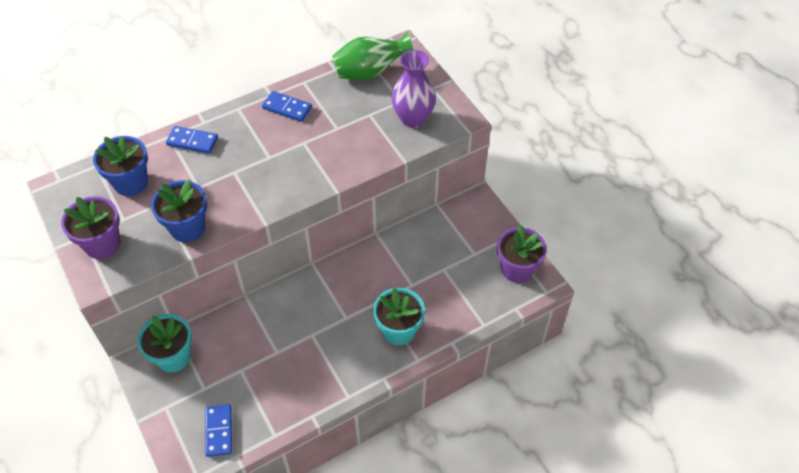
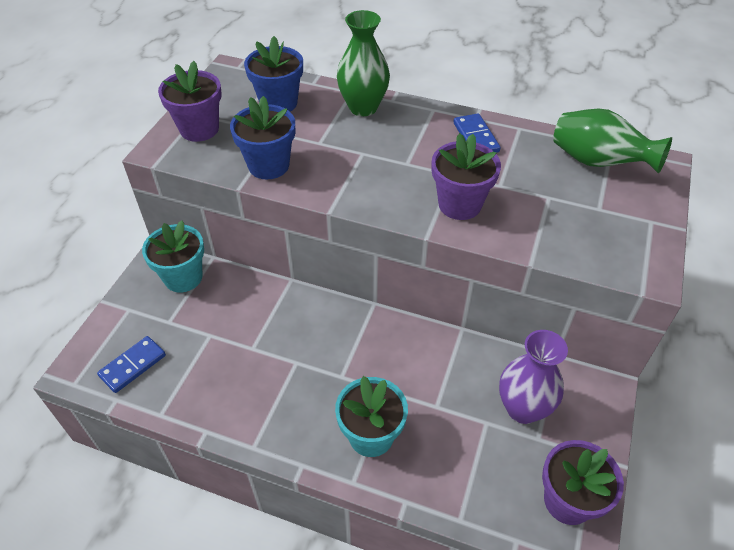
camera: 50 degrees right, 5 degrees down
(192, 141) = (363, 107): blue domino -> green vase
(330, 158) = (460, 204): none -> purple flower pot
(413, 119) = (591, 233): purple vase -> purple vase (523, 408)

